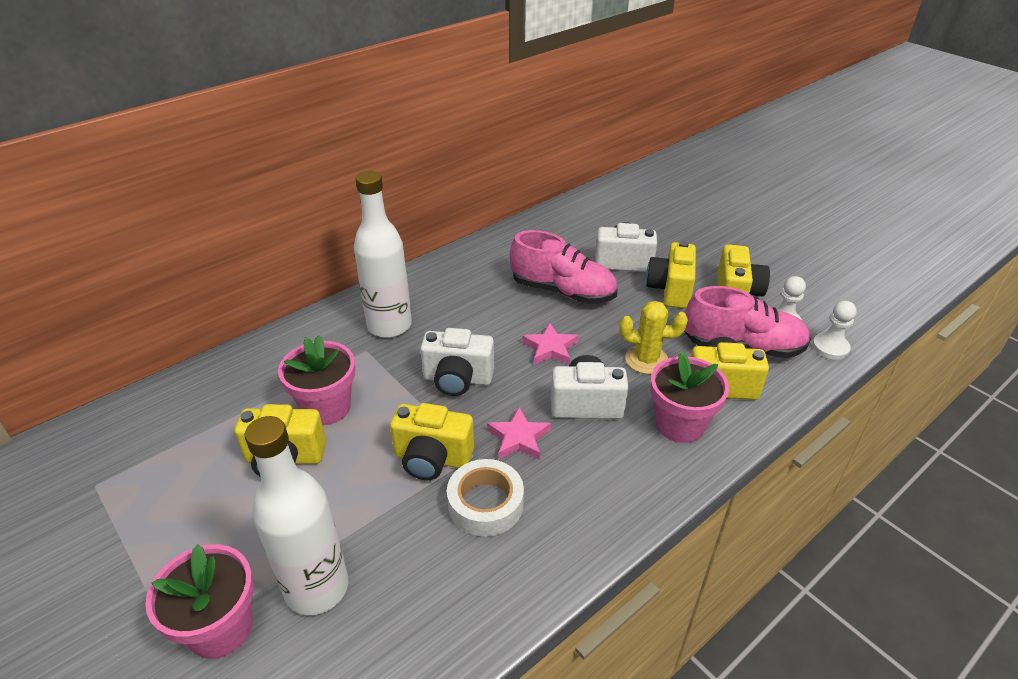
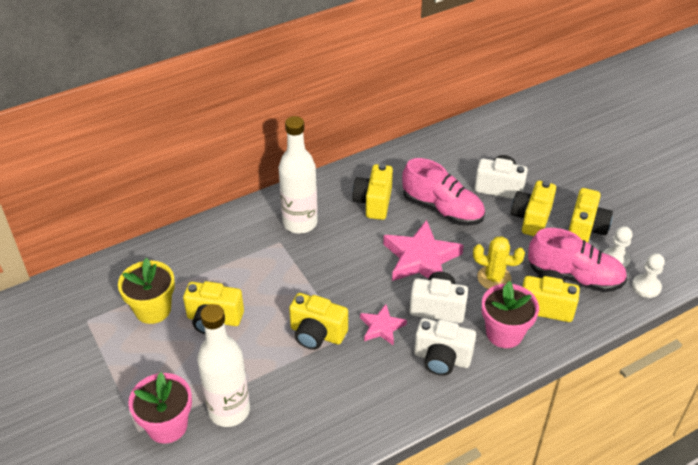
camera: 10 degrees right, 5 degrees up
(195, 457) = (153, 309): none -> yellow flower pot
(326, 407) = (246, 284): pink flower pot -> none
(457, 379) = (345, 275): white camera -> white camera (442, 359)
(478, 293) = (373, 202): none -> yellow camera
(485, 503) = (349, 371): white tape -> none
(550, 348) = (421, 258): pink star -> pink star, size x1.82

